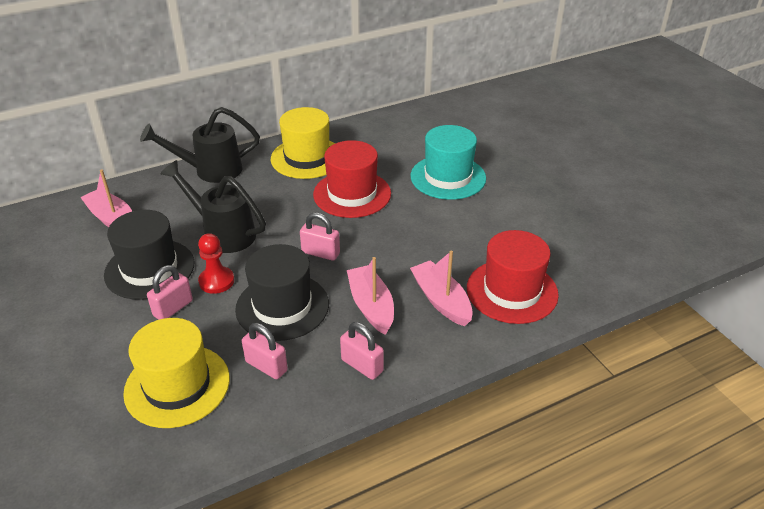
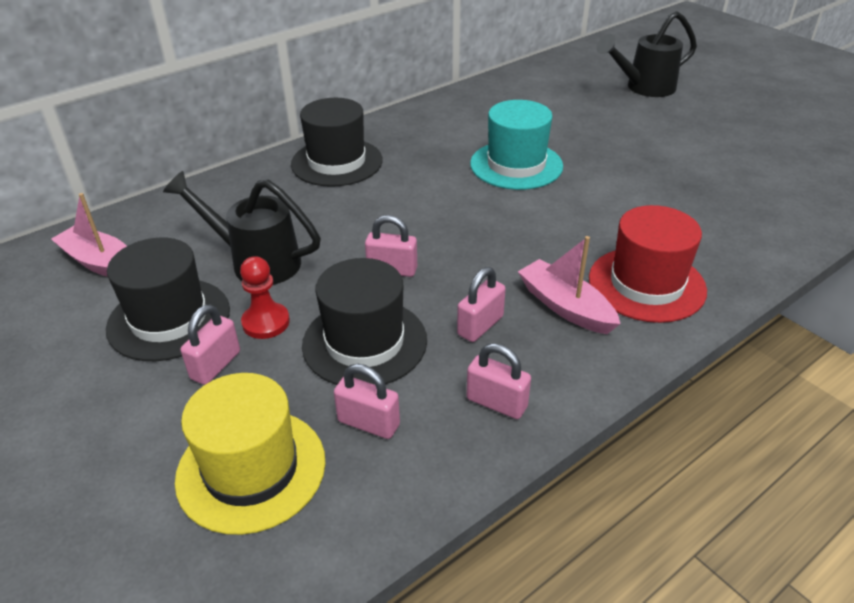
camera: 10 degrees left, 0 degrees up
(210, 170) = (217, 190): black watering can -> black watering can (643, 88)
(307, 158) = (337, 162): yellow hat -> black hat
(352, 194) = (407, 196): red hat -> none
(371, 306) = (480, 326): pink boat -> pink padlock

